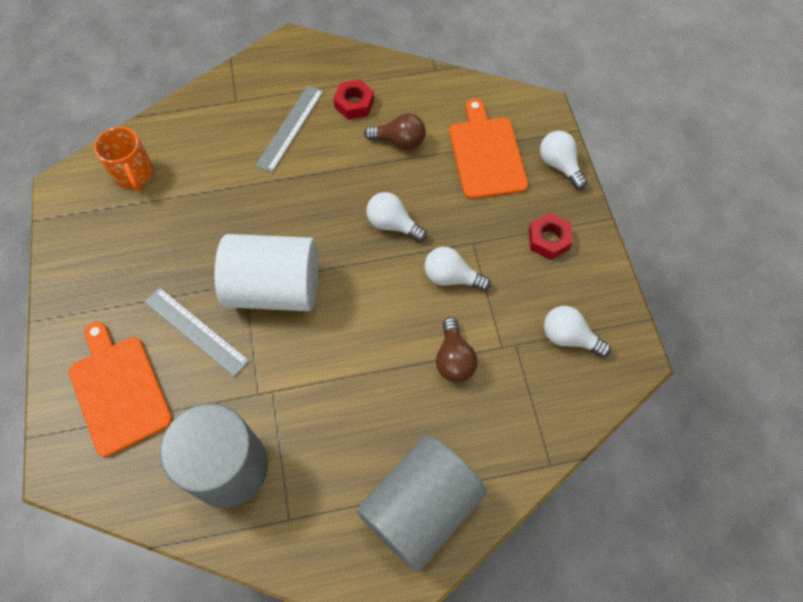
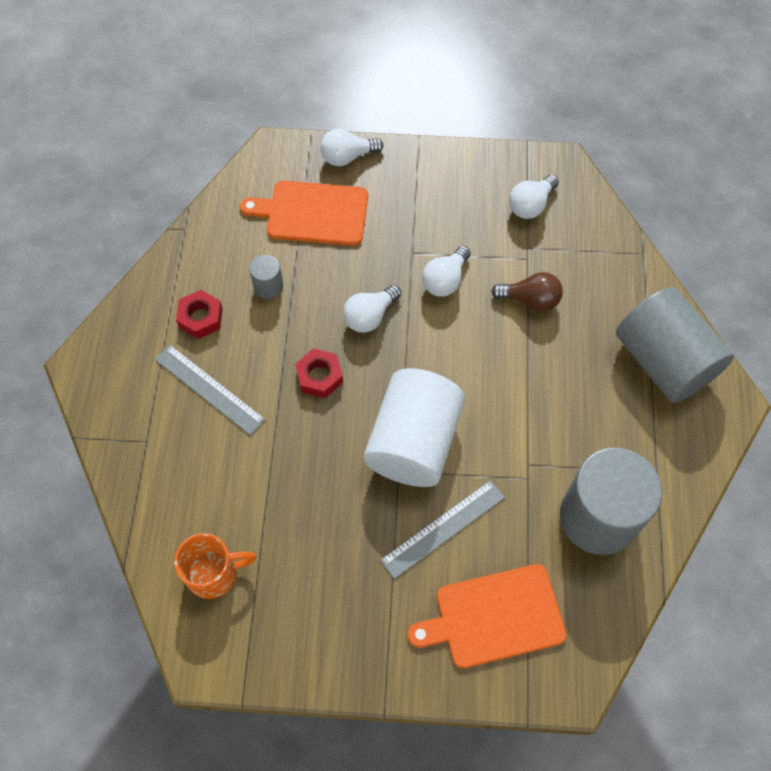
camera: 75 degrees left, 0 degrees up
(399, 141) = (268, 286): brown light bulb -> grey cylinder
(548, 240) = (427, 190): red nut -> red nut (319, 376)

